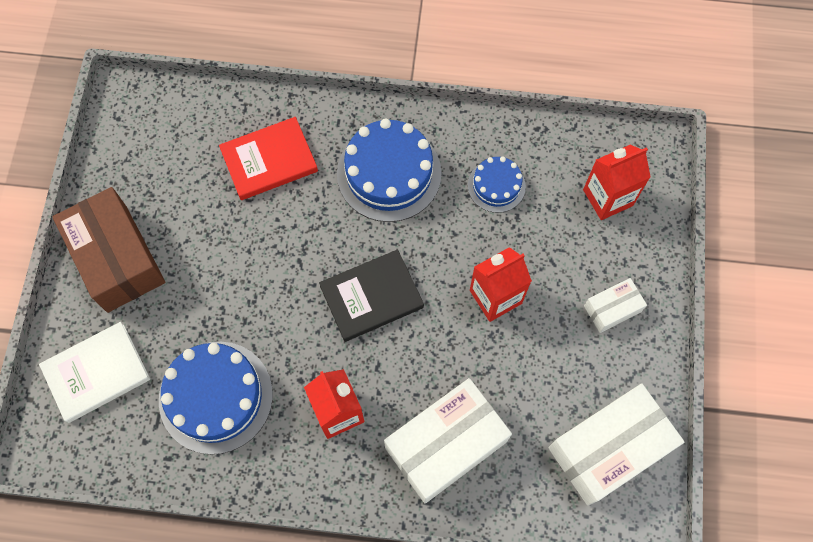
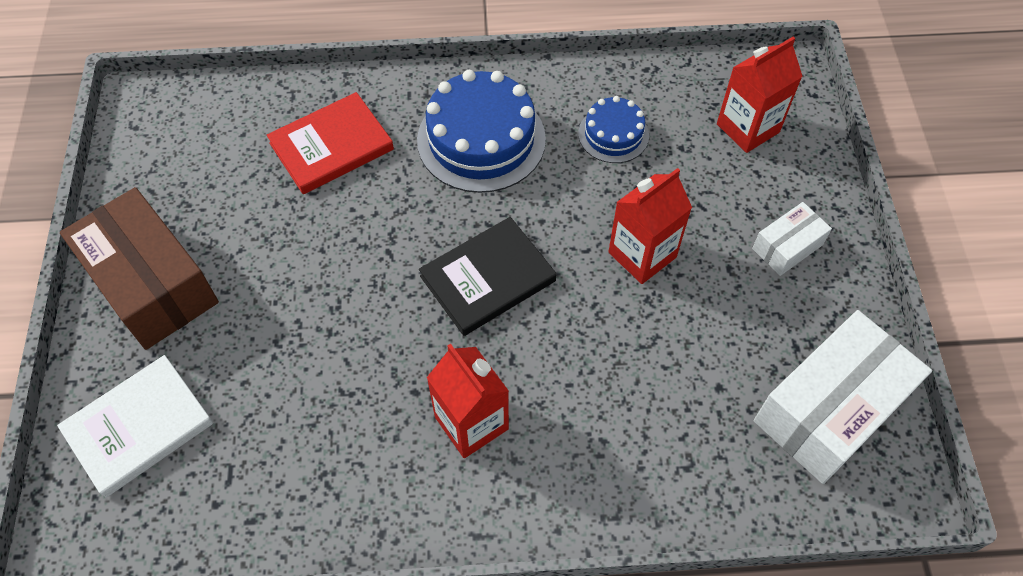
camera: 10 degrees left, 10 degrees down
(216, 397) = (305, 430): blue cake -> none
(446, 445) = (621, 440): white box -> none

